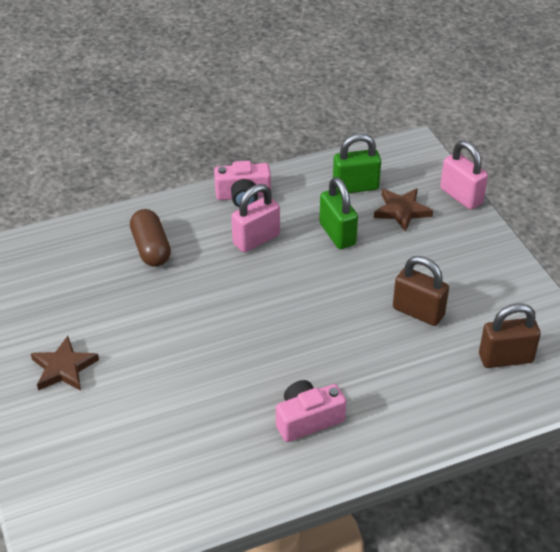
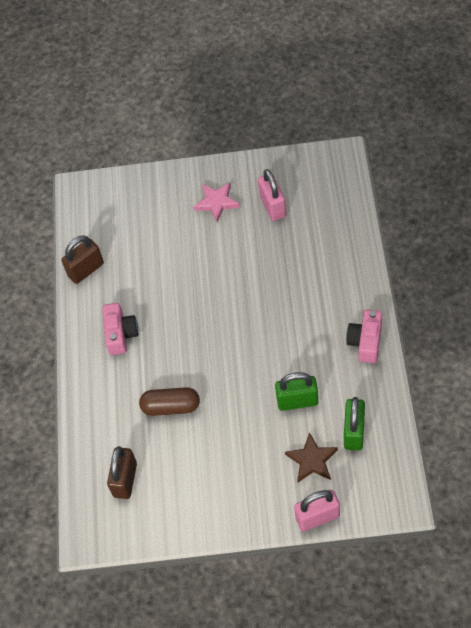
camera: 115 degrees right, 15 degrees up
(63, 368) = (217, 202): brown star -> pink star
(151, 248) = (319, 267): brown capsule -> brown capsule (171, 407)
(256, 239) = (308, 340): pink padlock -> pink padlock (272, 206)
(418, 312) = (192, 434): brown padlock -> brown padlock (86, 270)

